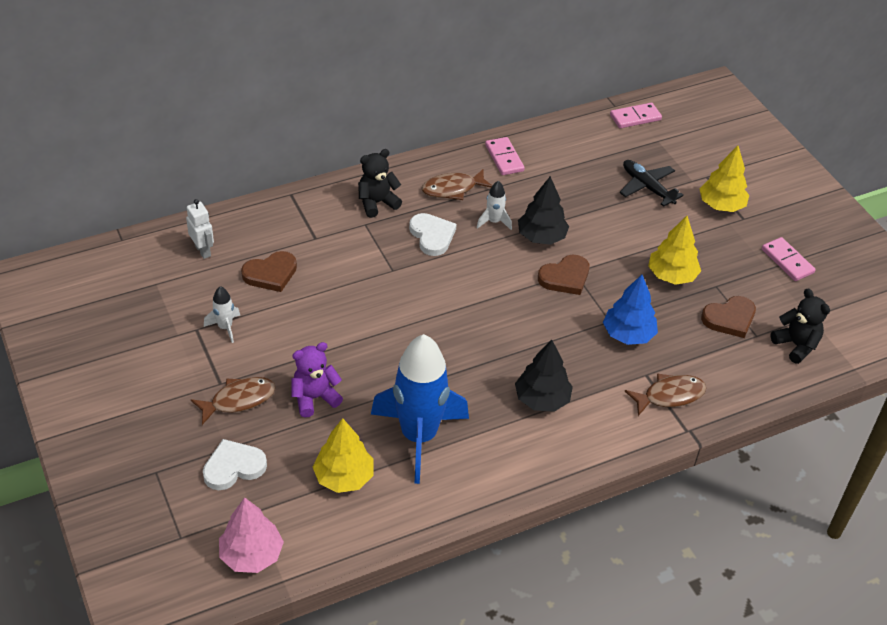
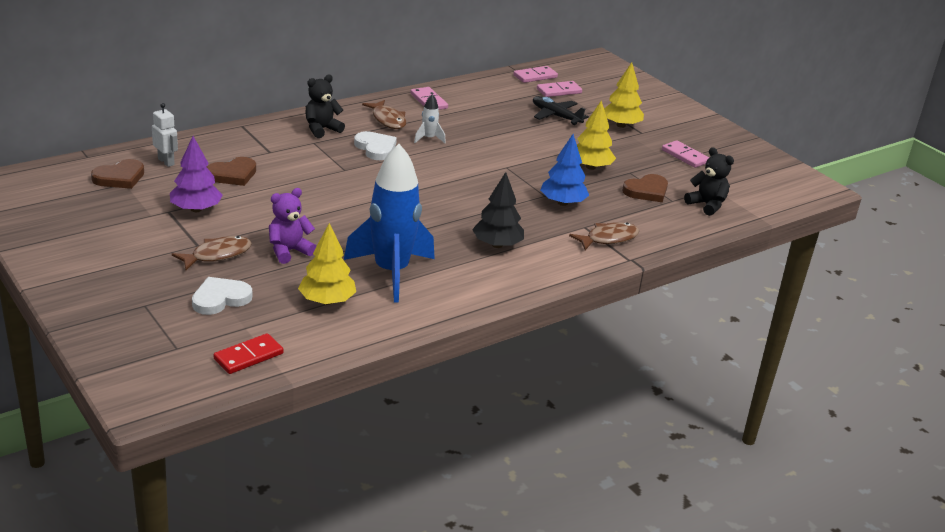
camera: 10 degrees left, 15 degrees down
(225, 327) = (196, 209): white rocket -> purple tree
(251, 555) = (248, 356): pink tree -> red domino
(453, 189) = (388, 120): brown fish -> brown fish turned 90 degrees counterclockwise
(541, 237) = (472, 147): black tree -> none
(565, 277) = (499, 170): brown heart -> brown heart (120, 177)
(658, 144) = (559, 91): none -> pink domino

